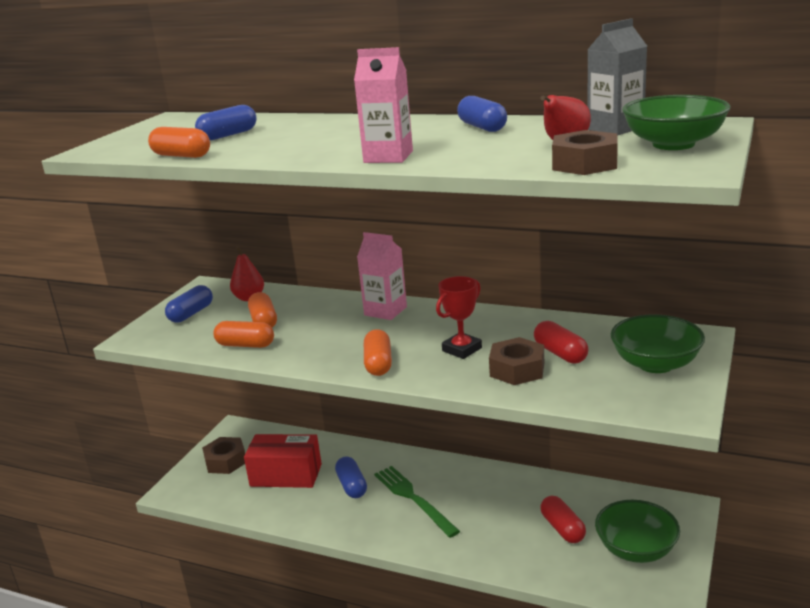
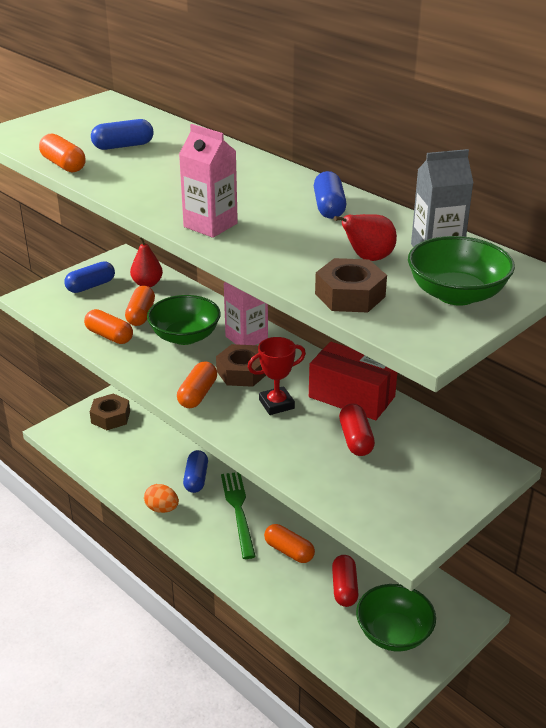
camera: 20 degrees right, 10 degrees up
(286, 475) = (150, 448): red box -> red box (351, 397)
(335, 523) = (162, 509): none -> orange egg
(487, 516) = (289, 551): none -> orange capsule
(517, 369) = (304, 443): brown nut -> brown nut (242, 372)
(655, 364) = (429, 482): green bowl -> green bowl (185, 336)

